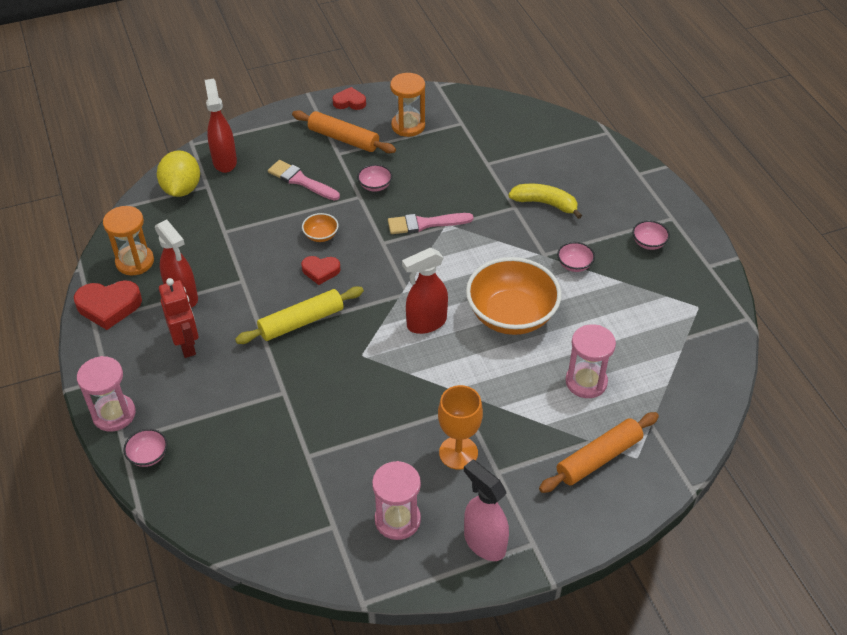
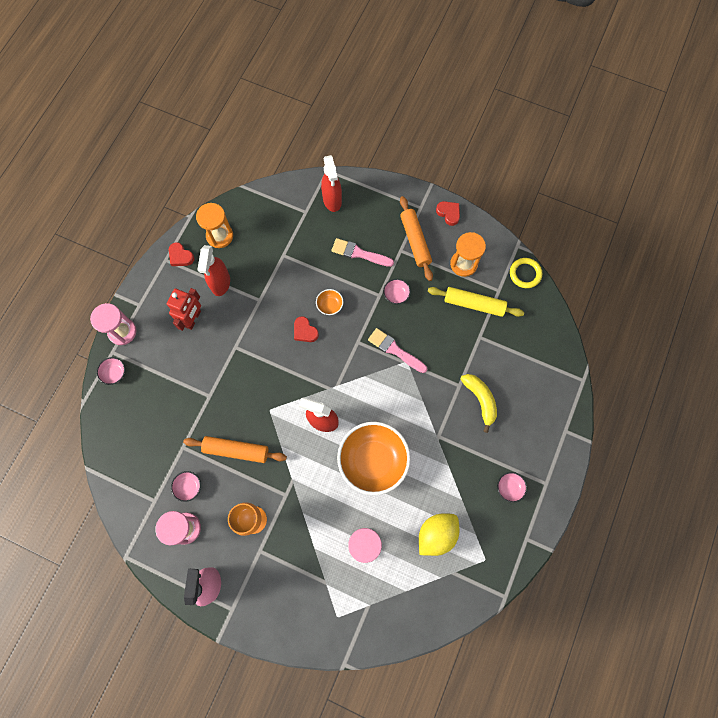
camera: 45 degrees right, 25 degrees up
(109, 306) = (180, 256): red heart -> red heart, size x0.62
(182, 189) = (290, 202): yellow lemon -> yellow lemon (436, 534)
(224, 161) = (332, 200): red spray bottle -> red spray bottle turned 135 degrees clockwise
(301, 181) = (359, 253): pink brush -> pink brush turned 60 degrees counterclockwise
(301, 322) = (261, 357): yellow rolling pin -> yellow rolling pin (474, 304)
(469, 98) = (525, 274): none -> yellow ring
(574, 265) = (447, 460): pink bowl -> pink bowl (188, 487)
(599, 458) = (317, 596): orange rolling pin -> orange rolling pin (236, 450)

